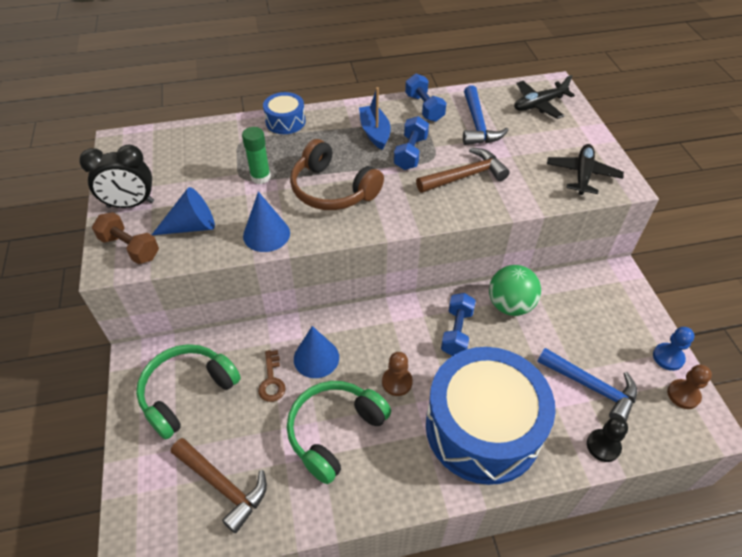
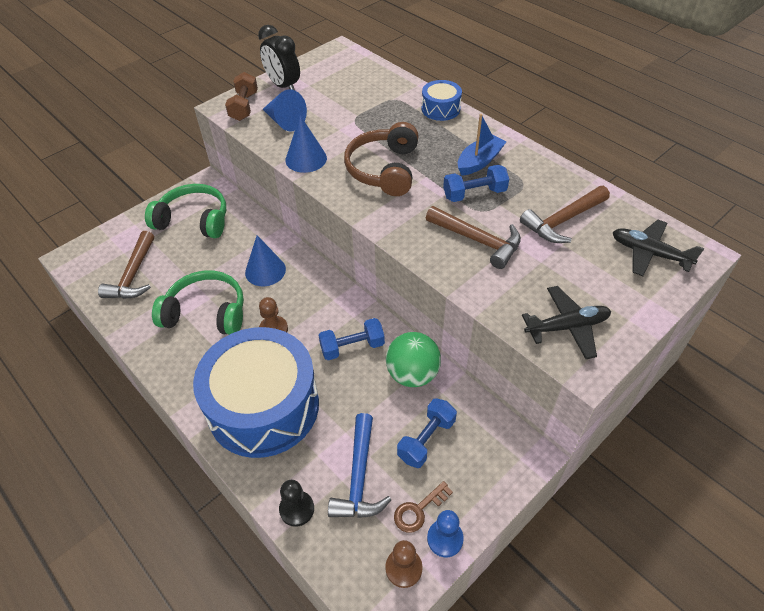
camera: 60 degrees right, 0 degrees up
(260, 177) = (363, 127): green glue stick -> none
(271, 380) = (229, 256): brown key -> brown key (418, 510)
(424, 108) = (548, 176): blue dumbbell -> blue dumbbell (426, 440)
(478, 125) = (562, 221): blue hammer -> brown hammer

